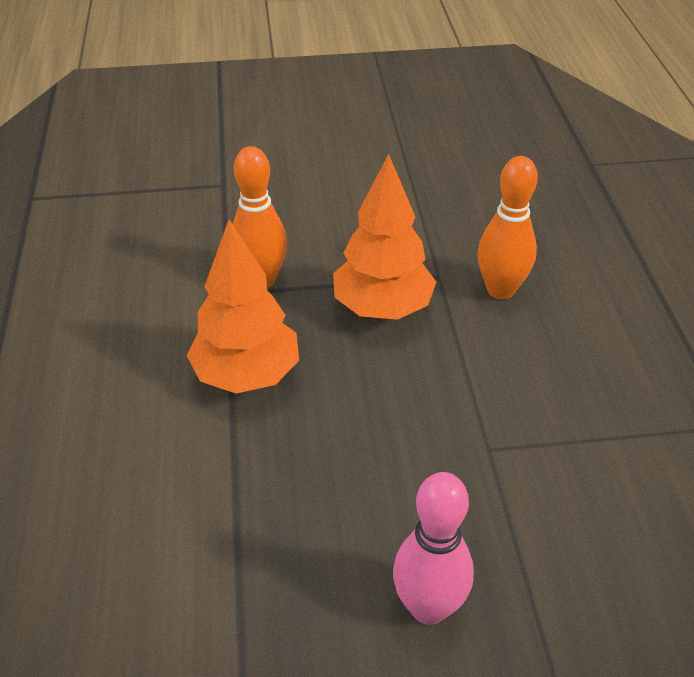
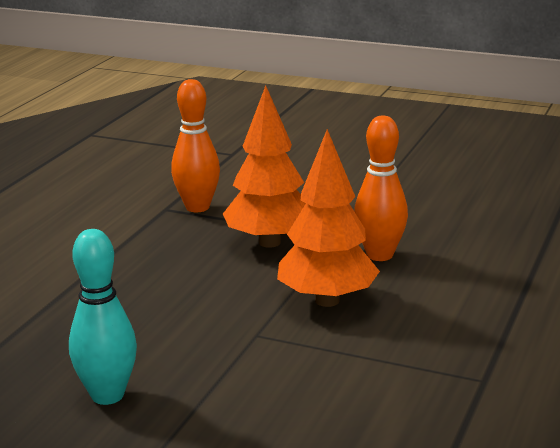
camera: 30 degrees right, 20 degrees down
(247, 375) = (127, 251): orange tree -> orange tree (327, 300)
(428, 607) = (107, 395): pink bowling pin -> turquoise bowling pin

